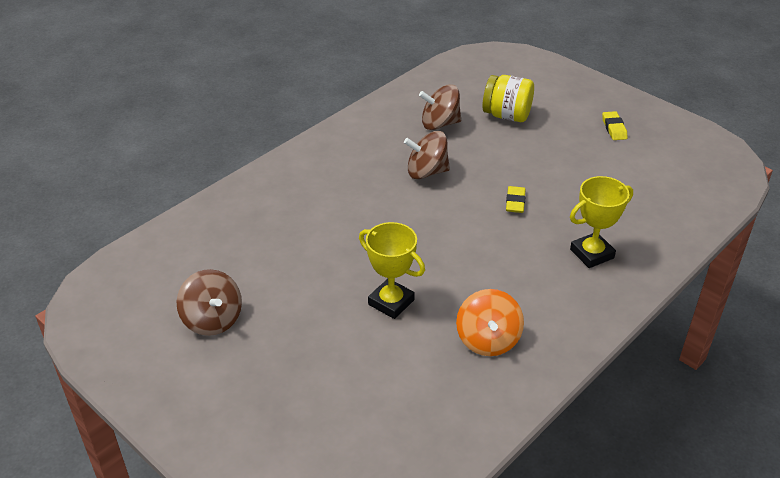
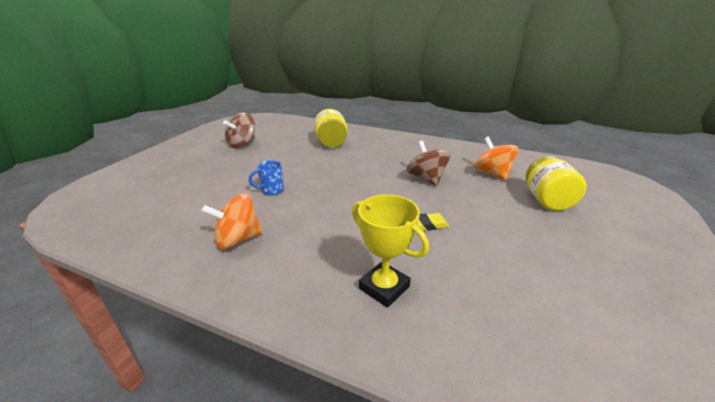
camera: 70 degrees right, 10 degrees down
(275, 222) = (331, 143): none -> yellow jar
(391, 302) = (271, 190): yellow trophy -> blue mug
(439, 124) = (492, 173): brown spinning top -> orange spinning top
(614, 128) = (629, 274): yellow eraser -> none

